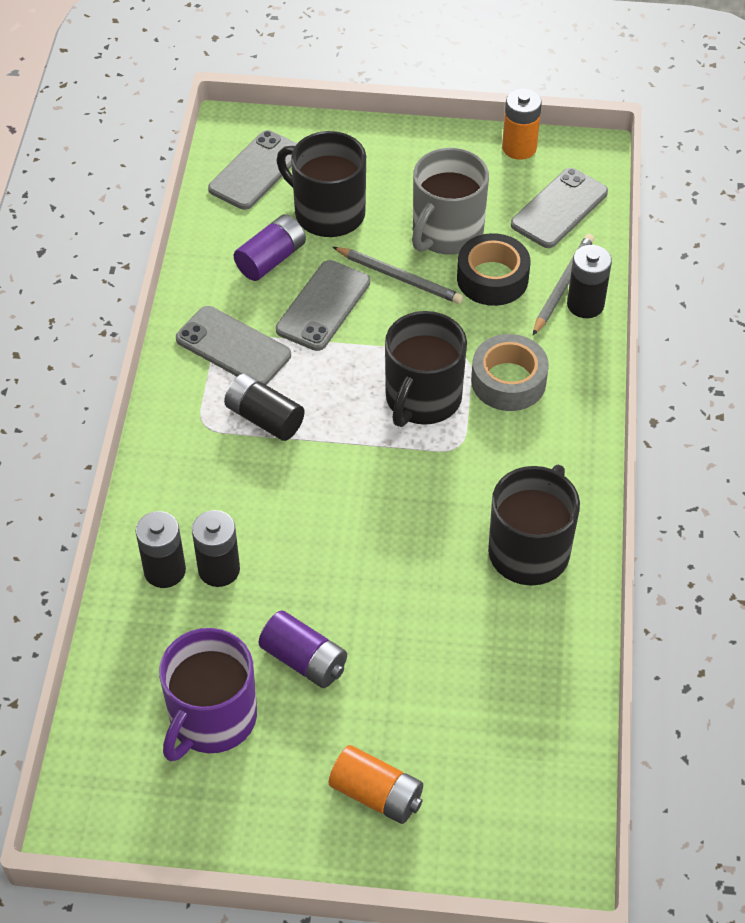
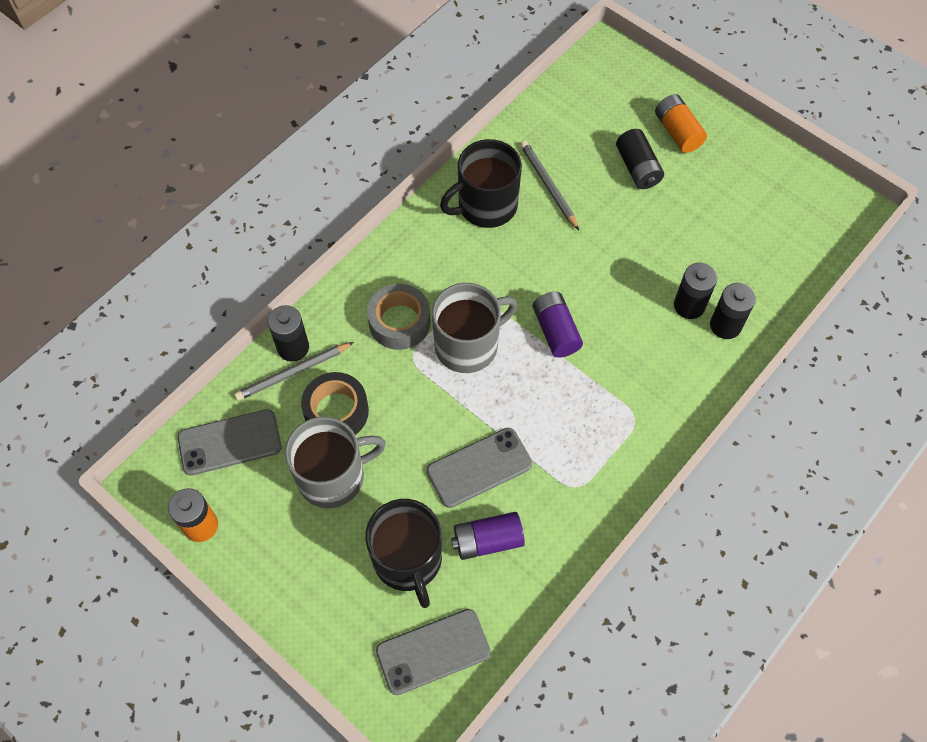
camera: 145 degrees left, 10 degrees up
(211, 718) = (747, 220): purple mug -> none
(233, 347) = (572, 473): grey phone -> none
(264, 418) = (588, 397): black battery -> black battery (637, 168)
(304, 660) = (670, 221): purple battery -> purple battery (555, 331)
(399, 277) = (403, 457): grey pencil -> grey pencil (548, 186)
(422, 399) = (468, 345): black mug -> grey mug

